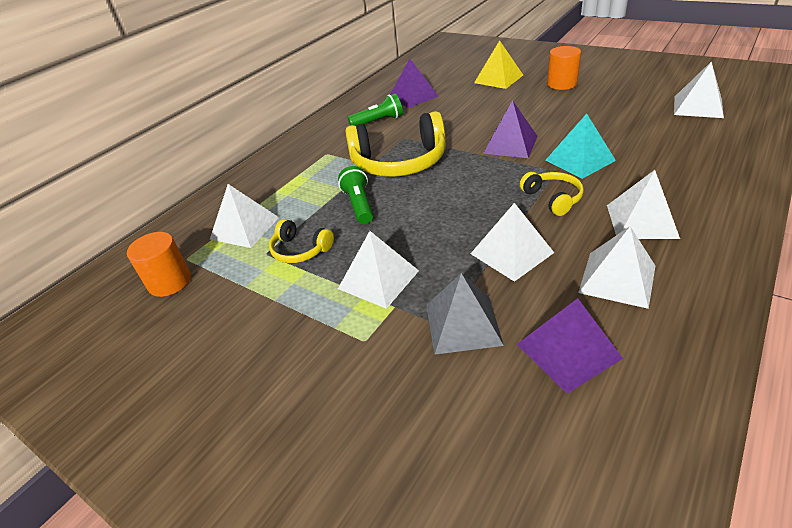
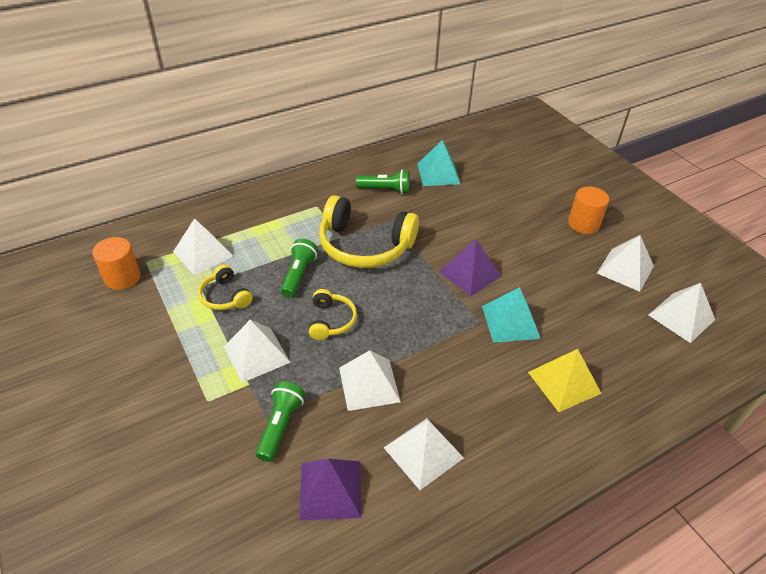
camera: 20 degrees right, 5 degrees up
(413, 96) = (438, 173): purple pyramid -> turquoise pyramid
(463, 324) = (280, 426): grey pyramid -> green flashlight
(498, 79) = (532, 188): yellow pyramid -> yellow pyramid (564, 382)
(553, 198) = (449, 350): yellow headphones -> yellow headphones (331, 321)
(641, 221) = (497, 411): white pyramid -> white pyramid (625, 269)

